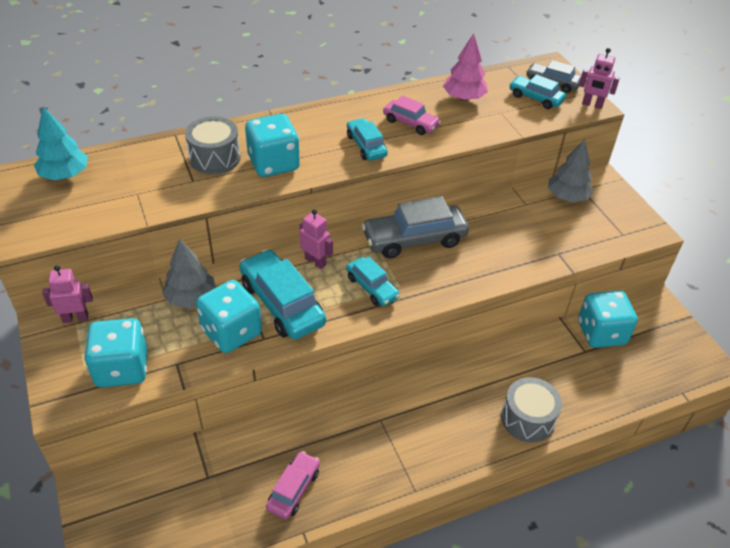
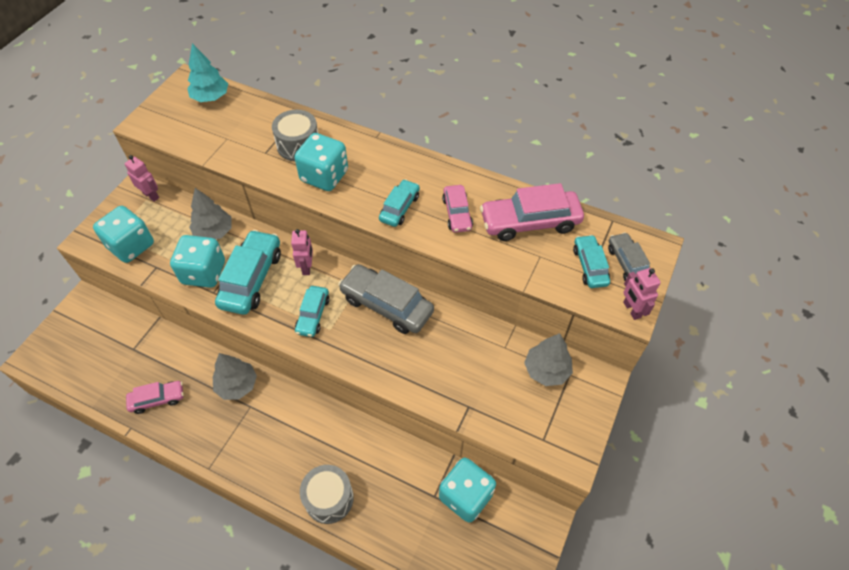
camera: 50 degrees right, 10 degrees up
(346, 416) = (237, 385): none -> grey tree
(464, 98) = (530, 222): pink tree -> pink car

